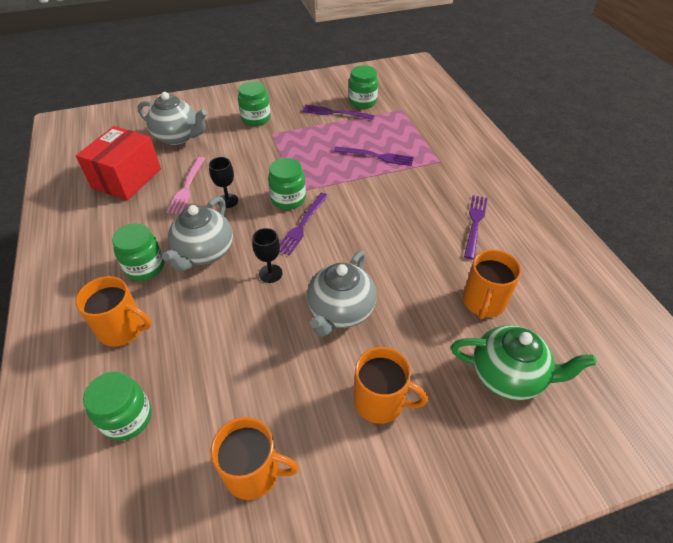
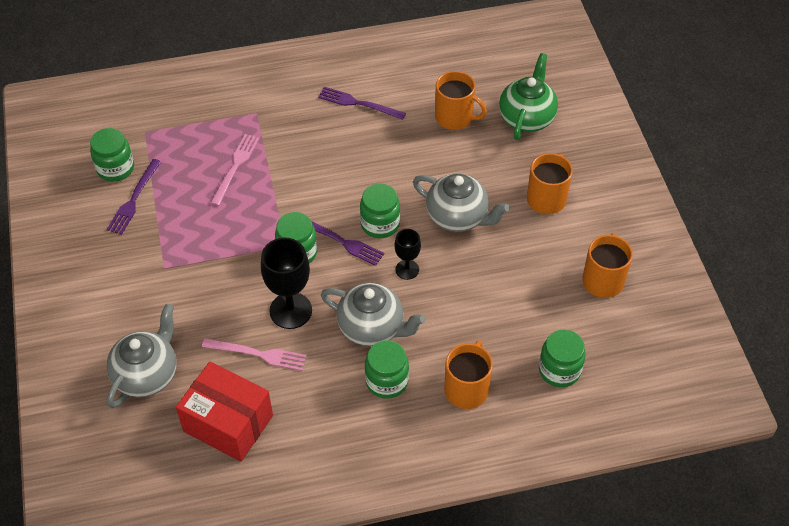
camera: 85 degrees left, 5 degrees up
(227, 201) = (290, 310): black goblet -> black goblet, size x1.75
(256, 119) = (125, 285): green jar -> green jar (380, 224)
(376, 156) = (235, 167): purple fork -> pink fork

